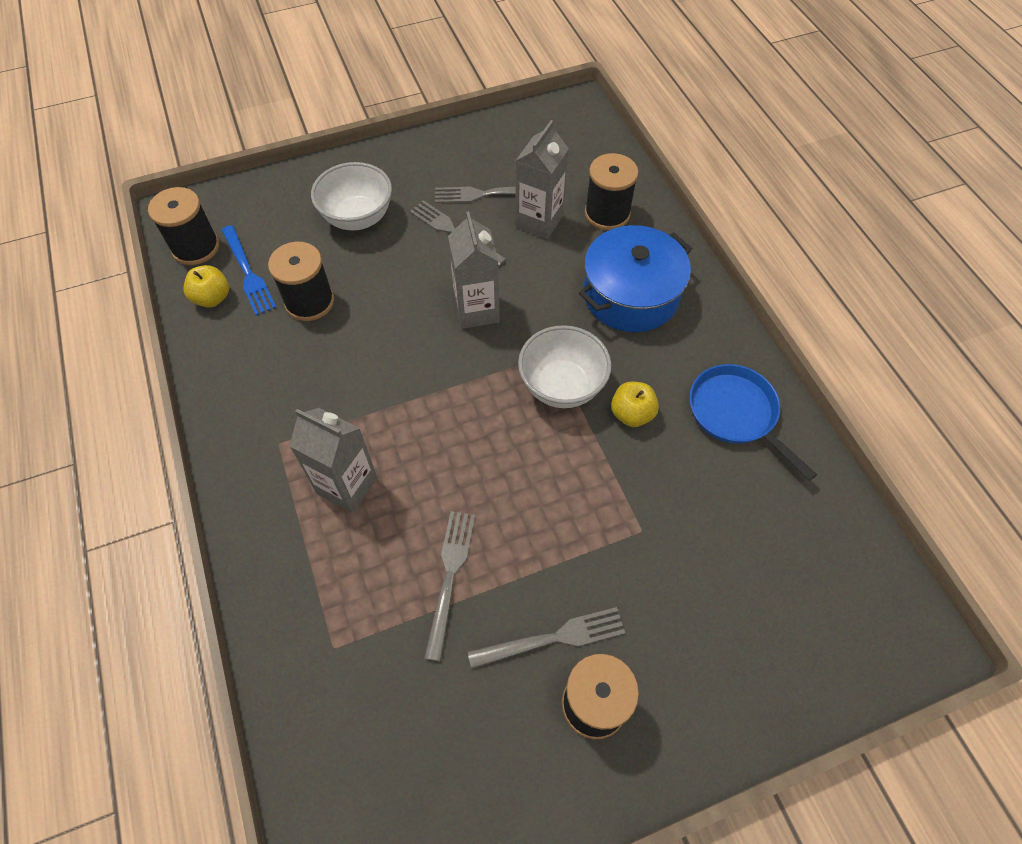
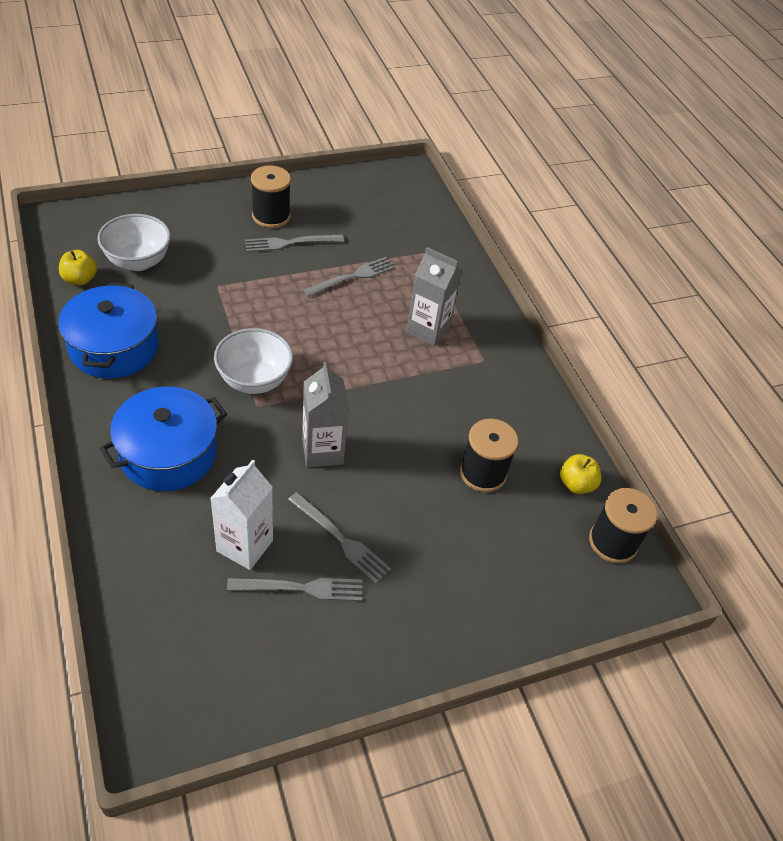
camera: 175 degrees right, 10 degrees down
(248, 273) = (549, 507): blue fork -> none
(358, 218) = (448, 566): white bowl -> white bowl (138, 261)
(450, 575) = (353, 276): grey fork -> grey fork turned 135 degrees counterclockwise
(539, 221) = (245, 546): grey carton -> white carton
(607, 213) = (164, 550): black spool -> none
(631, 414) = (201, 355): yellow apple -> yellow apple (80, 279)
(735, 414) = (114, 347): blue pan -> blue pot

